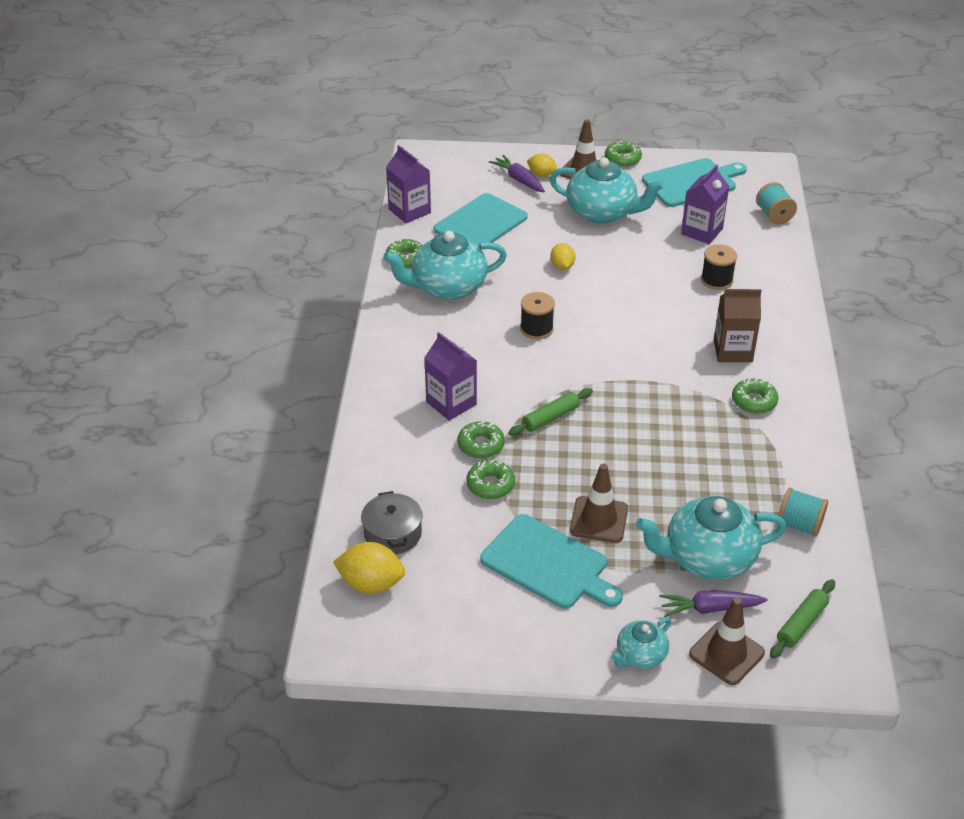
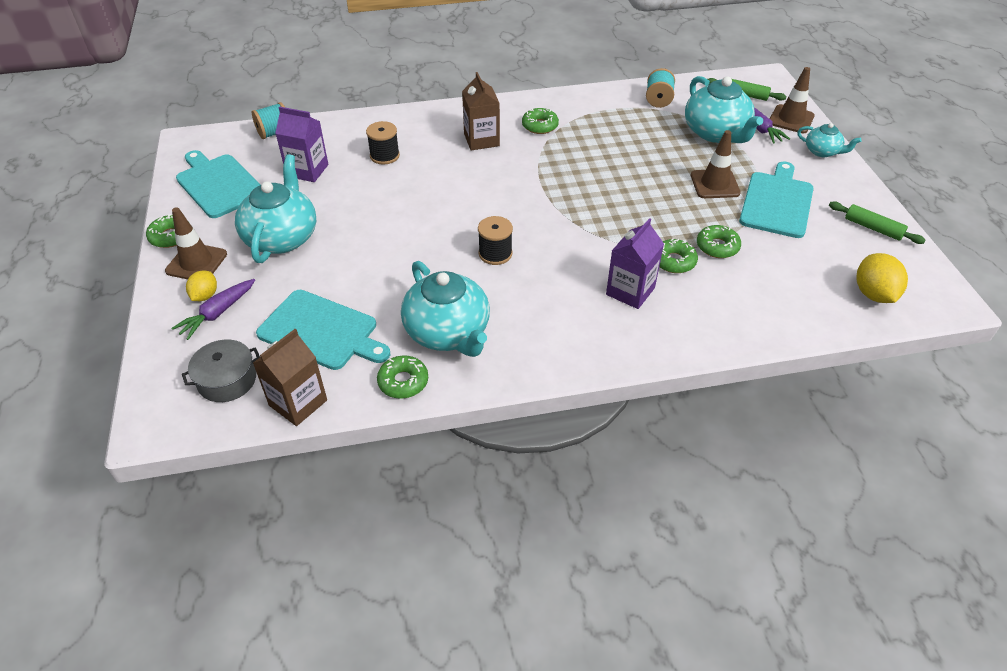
camera: 105 degrees left, 5 degrees up
(392, 533) = (812, 294): grey pot -> grey pot (227, 380)
(409, 211) = (298, 403): purple carton -> brown carton
(550, 418) = (615, 225): green rolling pin -> green rolling pin (873, 228)
(562, 266) = (386, 252): yellow lemon -> none

